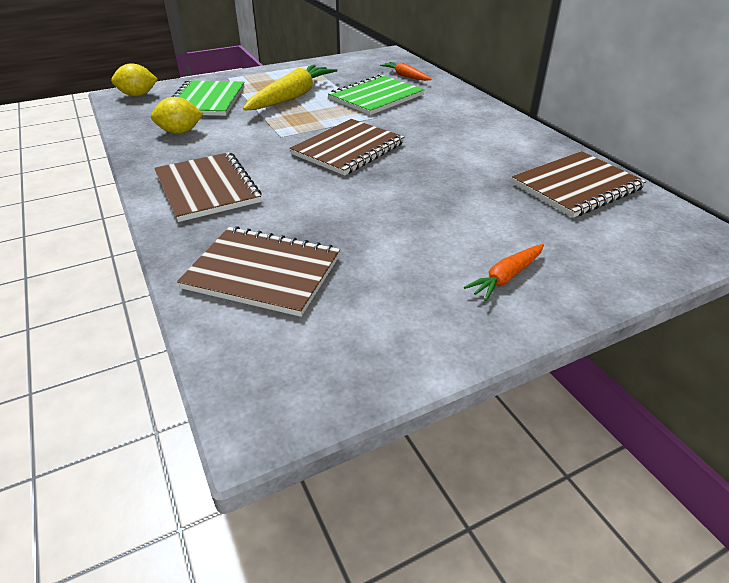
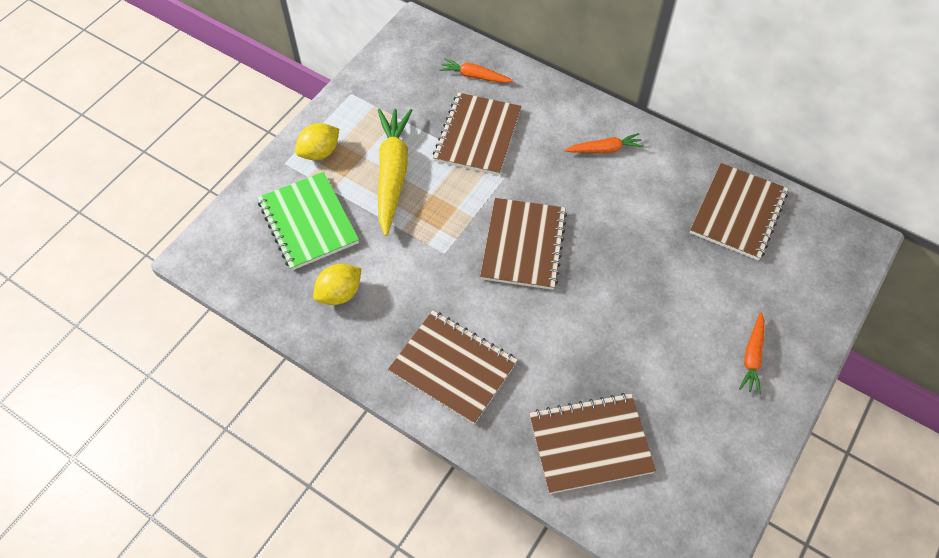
camera: 30 degrees left, 20 degrees up
(138, 95) = (220, 246): yellow lemon -> yellow lemon (320, 152)
(376, 97) = (477, 135): green notebook -> brown notebook
(475, 125) = (604, 149): none -> orange carrot

